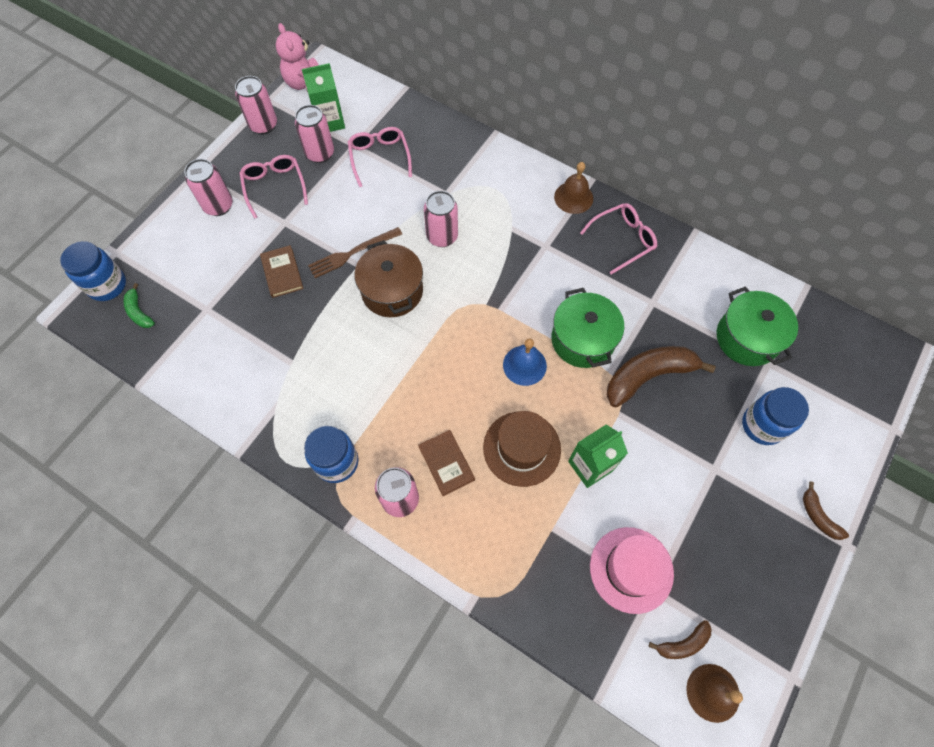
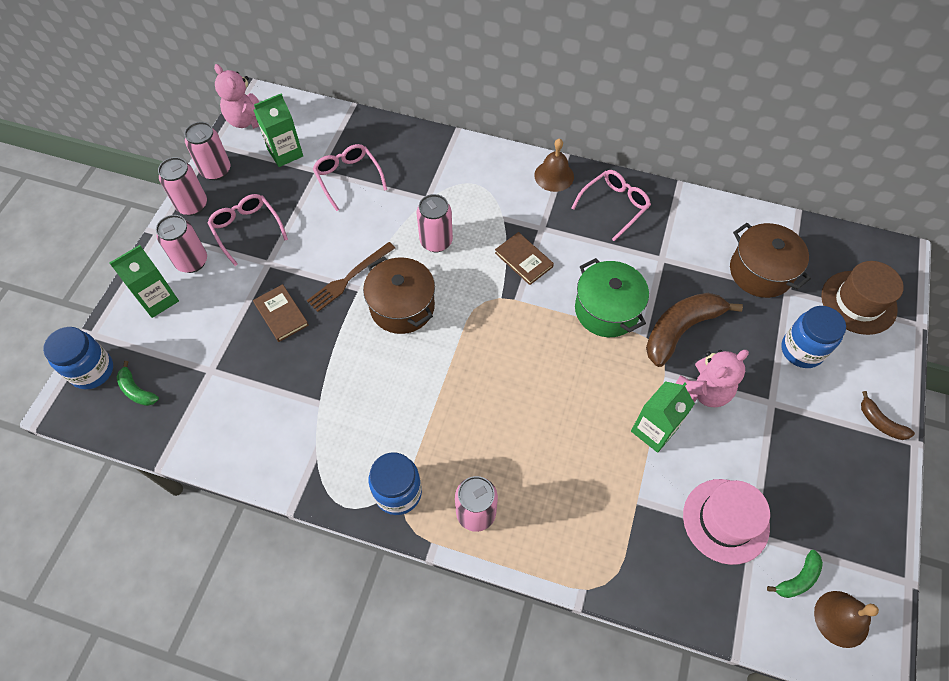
camera: 15 degrees left, 5 degrees down
(180, 234) = (158, 299): none -> green carton
(320, 153) = (284, 186): pink can -> pink can (192, 205)
(446, 463) = (511, 464): brown book -> brown book (524, 260)
(522, 448) = (581, 430): brown hat -> brown hat (858, 302)
(524, 365) = (558, 348): blue bell -> none
(651, 440) = (703, 390): none -> pink teddy bear
(683, 643) = (798, 579): brown banana -> green banana
(747, 338) = (760, 272): green pot -> brown pot

